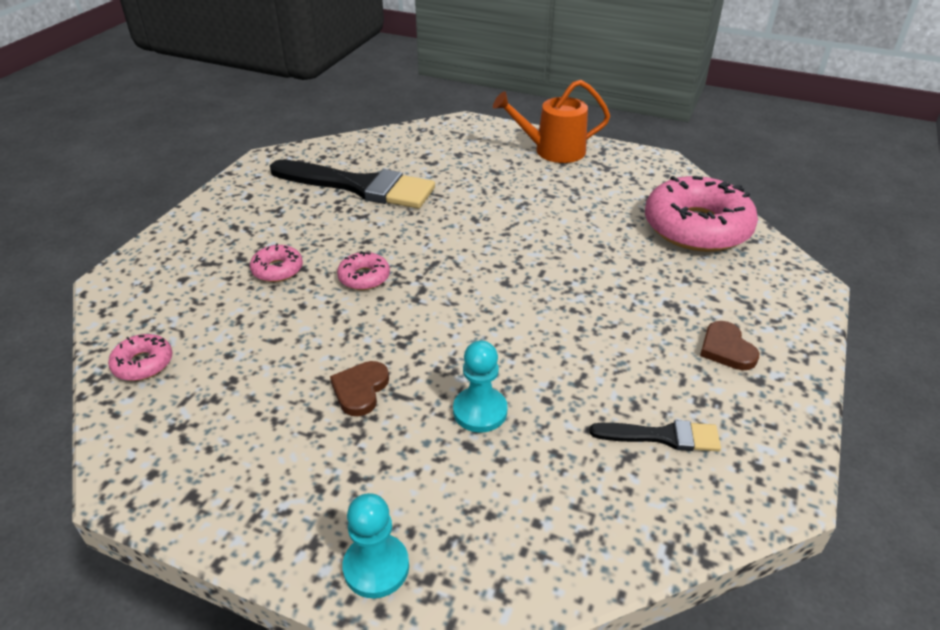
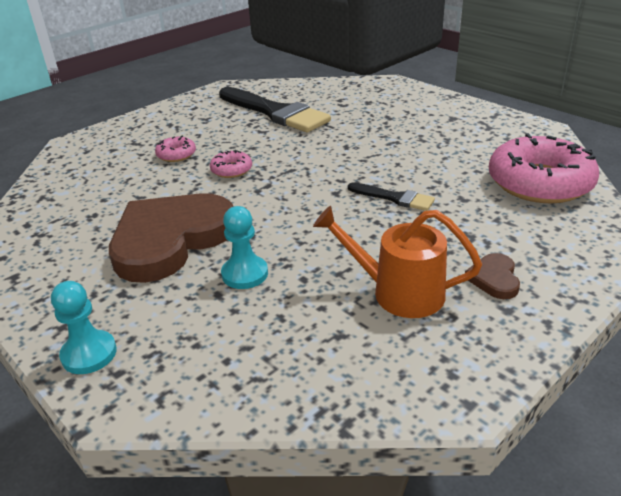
camera: 25 degrees right, 5 degrees down
(143, 364) = (48, 193): pink donut -> none
(360, 390) = (170, 240): brown heart -> brown heart, size x2.48
(553, 151) = (449, 109): orange watering can -> orange watering can (399, 292)
(662, 436) = (380, 329): black brush -> black brush (394, 198)

